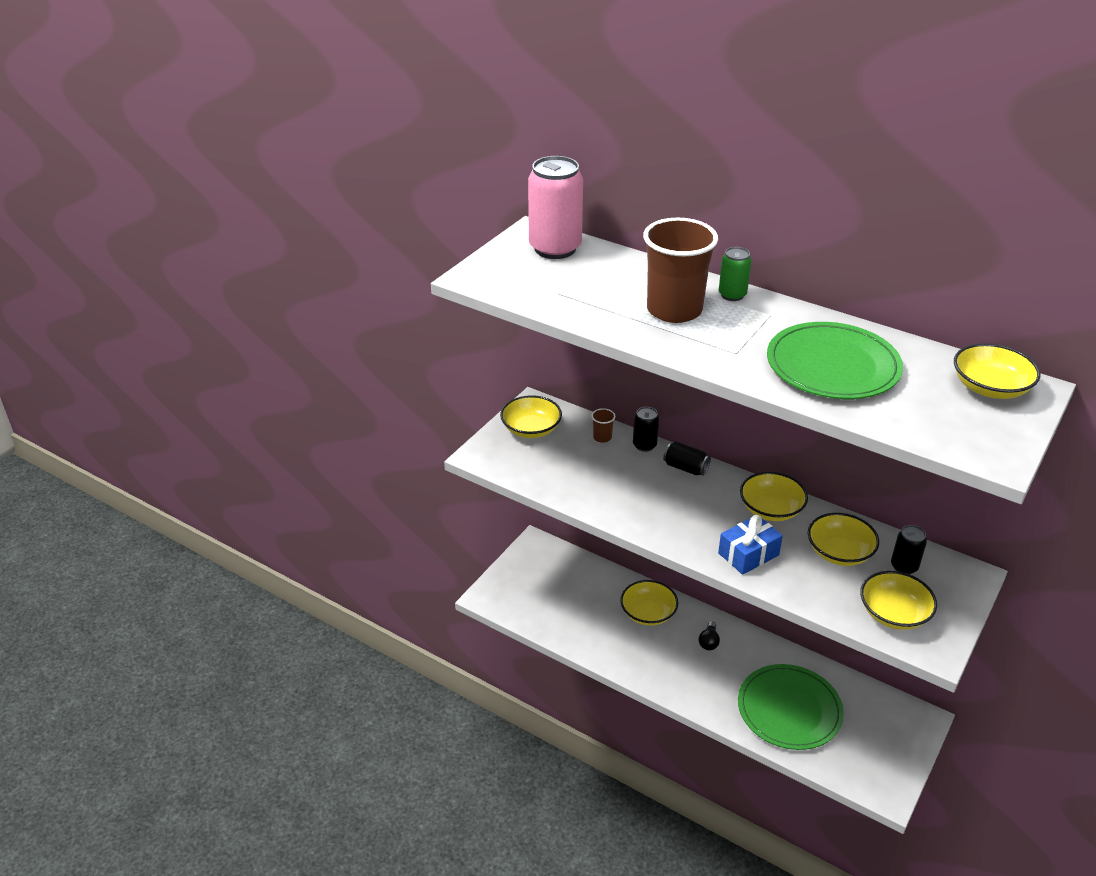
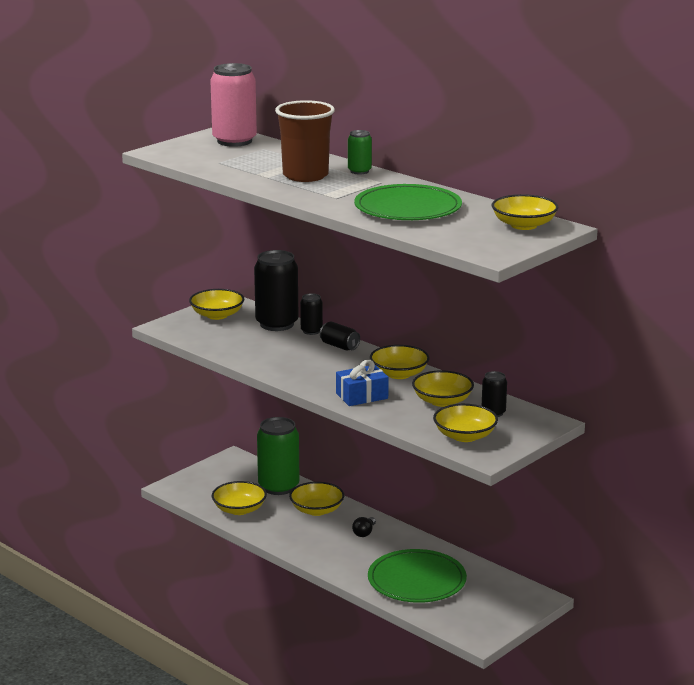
camera: 10 degrees right, 15 degrees down
(568, 622) = (239, 509): none -> yellow bowl
(597, 582) = (278, 487): none -> green can
(602, 437) = (277, 324): brown cup -> black can

